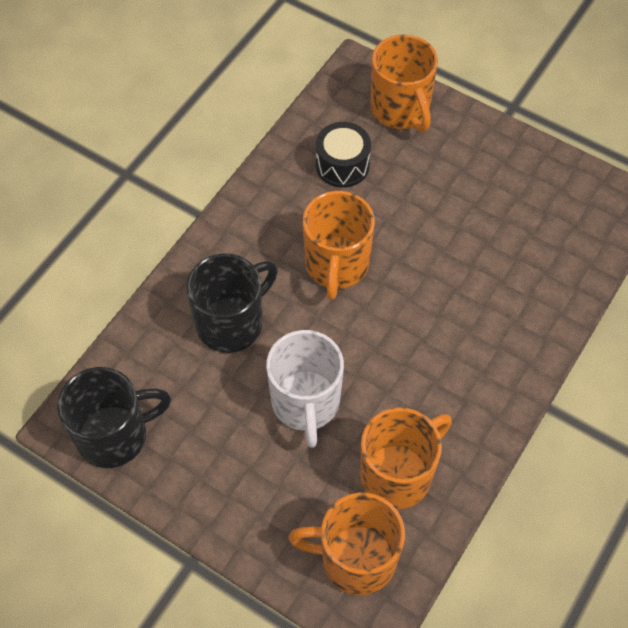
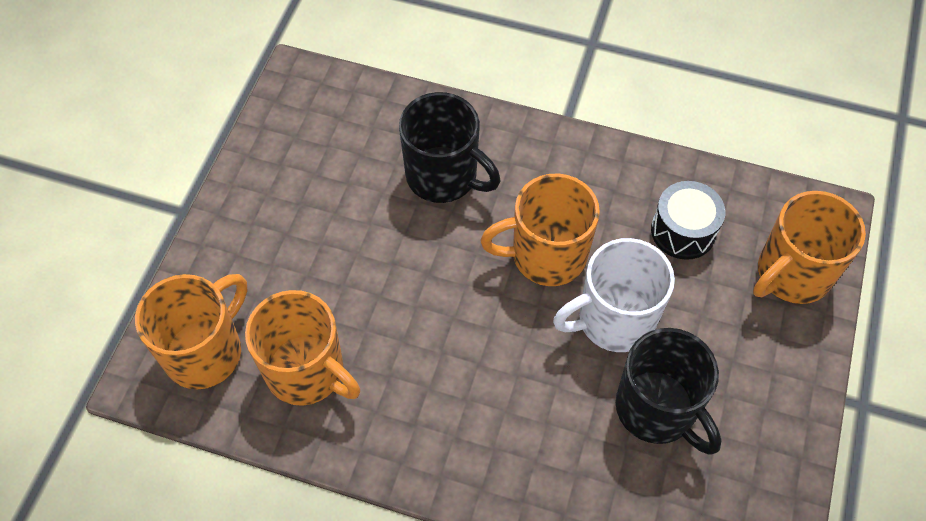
camera: 75 degrees right, 0 degrees up
(114, 435) = (295, 115): black mug -> black mug (657, 409)
(305, 403) = (369, 265): white mug -> white mug (613, 320)
(356, 559) = (205, 351): orange mug -> orange mug turned 45 degrees clockwise

